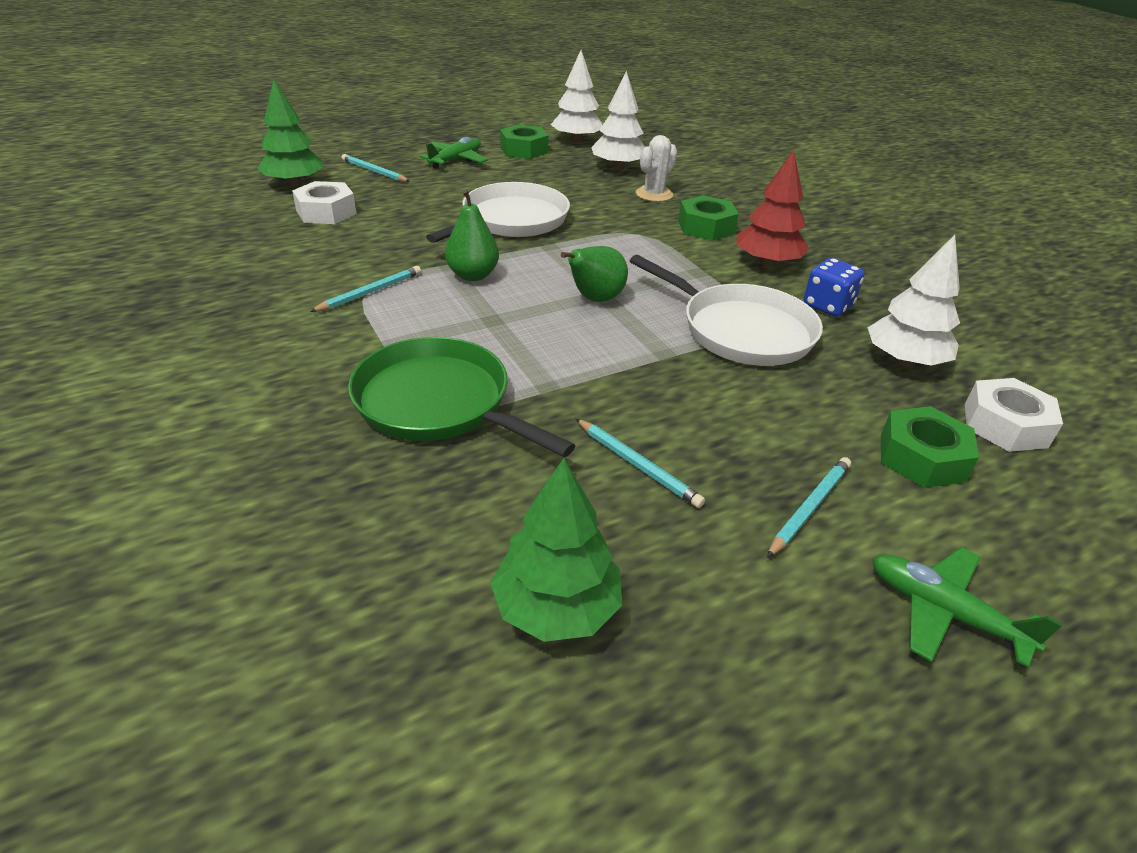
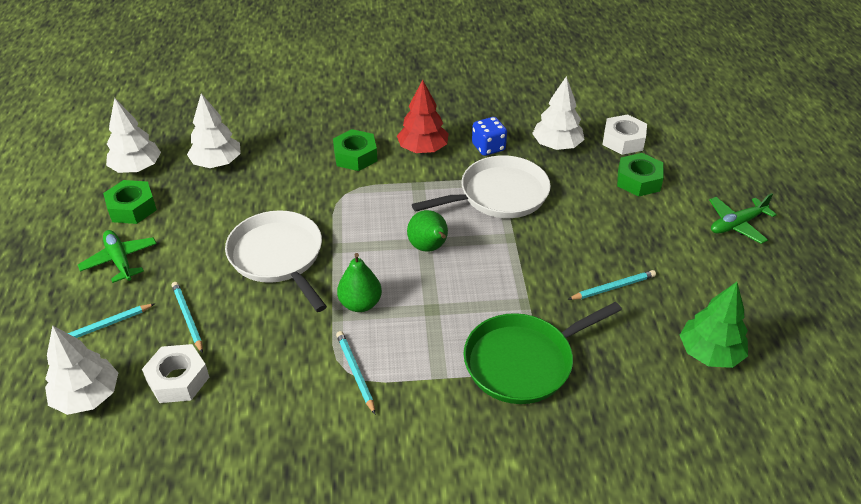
camera: 65 degrees left, 5 degrees up
(294, 184) = (87, 396): green tree -> white tree
(654, 194) = (284, 161): white cactus -> none
(809, 508) = (664, 236): turquoise pencil -> turquoise pencil (188, 318)

